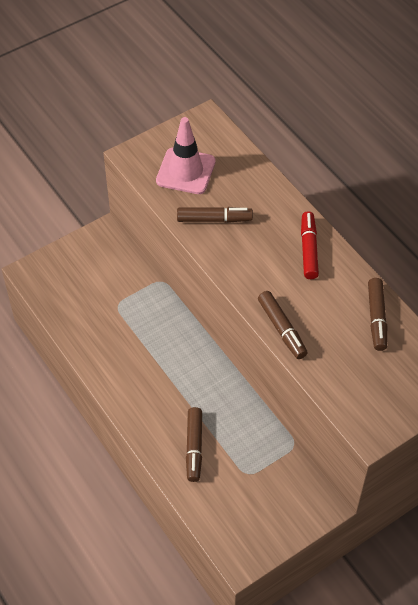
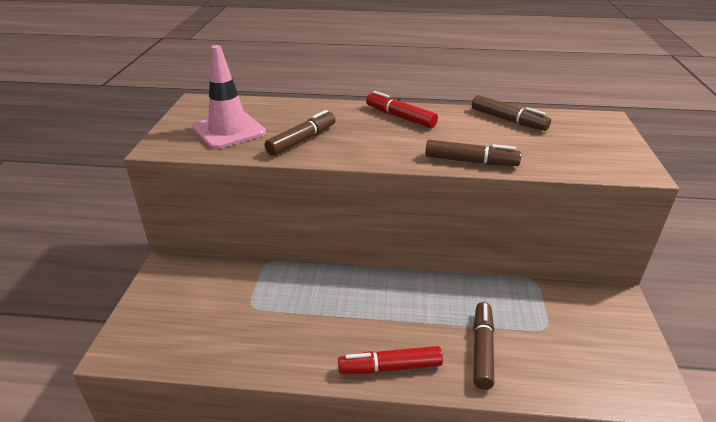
camera: 50 degrees left, 20 degrees down
(136, 408) = (390, 367): none -> red marker
(194, 447) = (482, 349): brown marker -> brown marker turned 120 degrees counterclockwise

